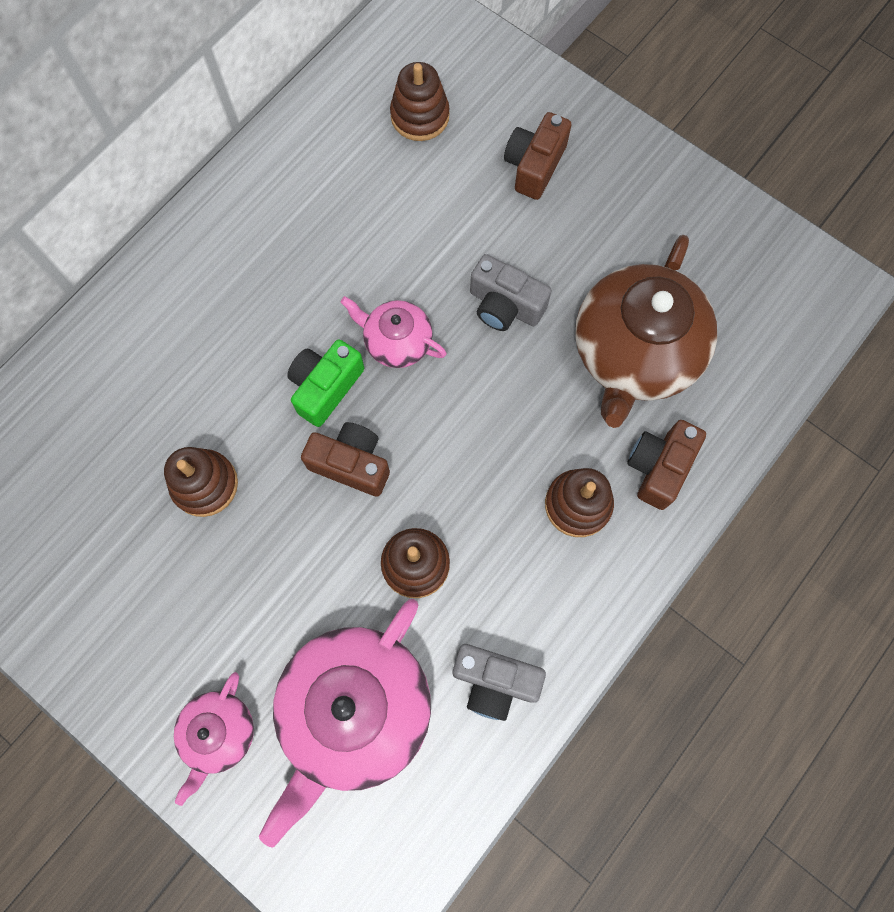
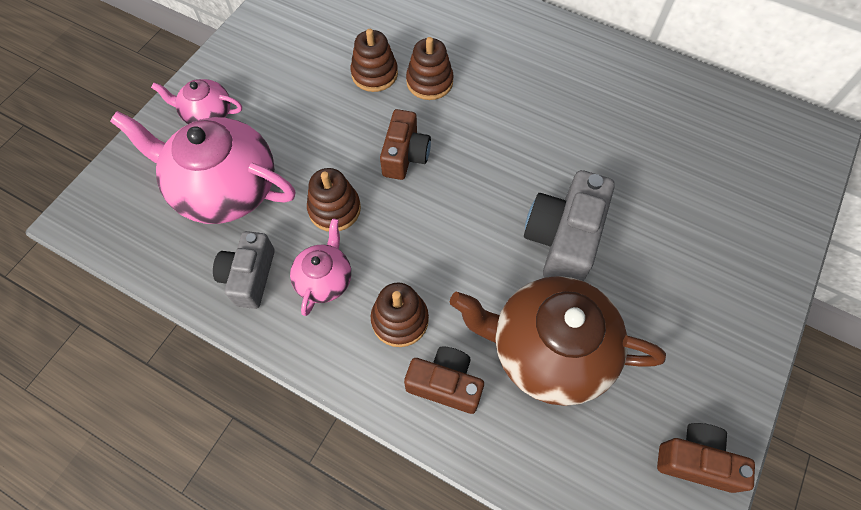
camera: 80 degrees right, 10 degrees down
(325, 387) = (461, 129): green camera -> none
(396, 342) = (509, 168): pink teapot -> pink teapot (324, 279)
(420, 116) = (714, 151): brown stacking toy -> brown stacking toy (429, 82)
(505, 305) = (563, 239): grey camera -> grey camera, size x1.53
(534, 166) = (703, 243): brown camera -> brown camera (696, 460)

